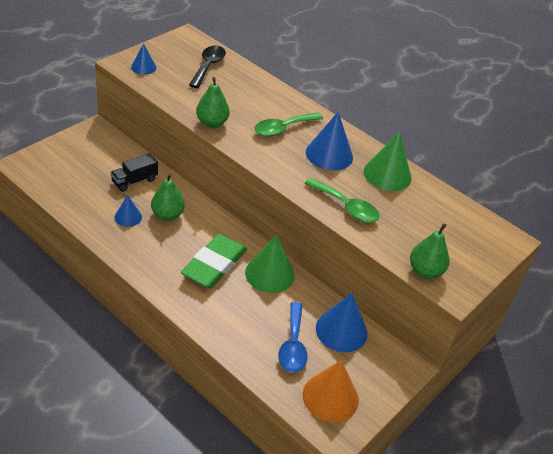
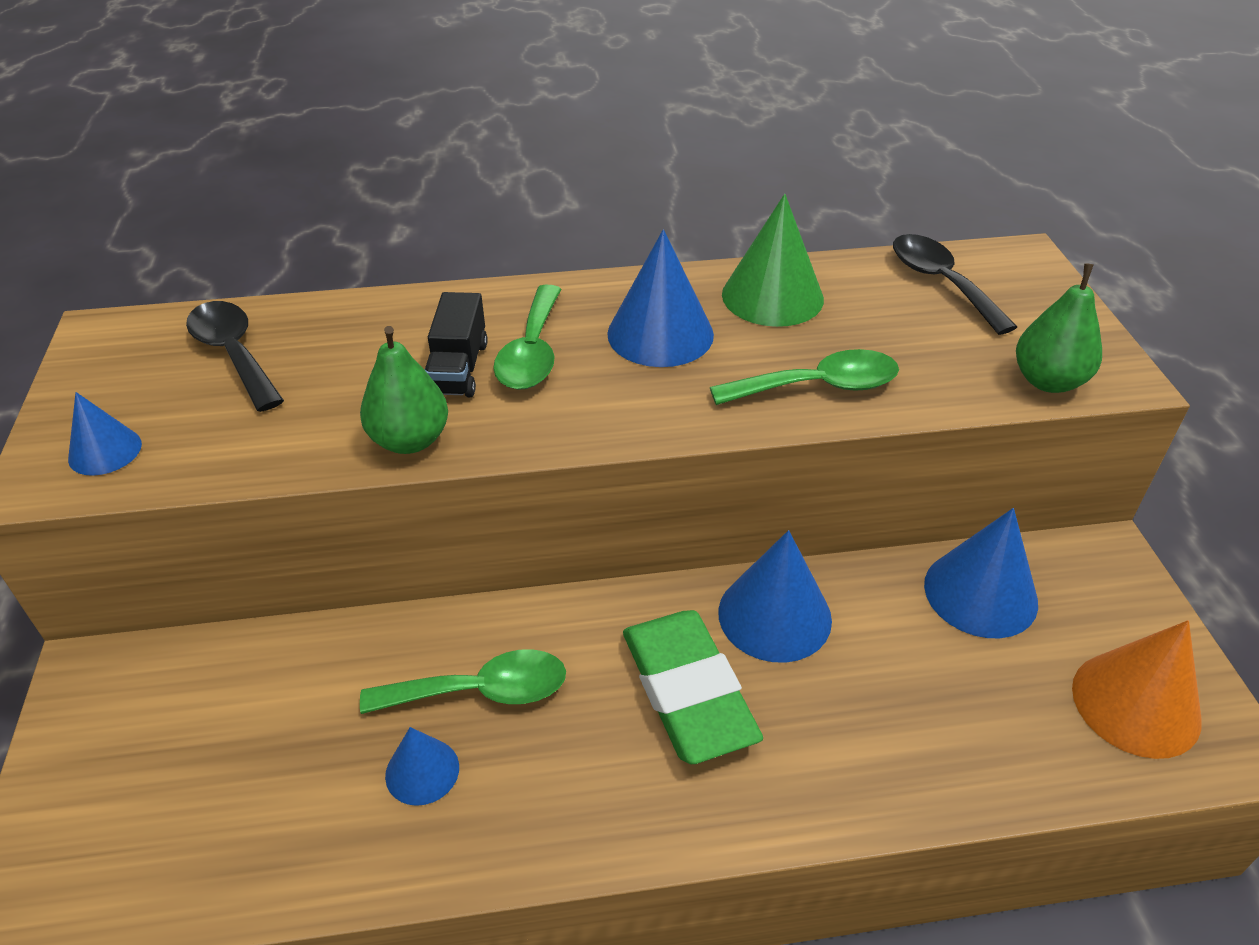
camera: 45 degrees left, 0 degrees up
(134, 181) = (325, 693): black truck -> black truck (458, 368)
(167, 215) = (481, 691): green pear -> green spoon
(269, 274) = (774, 615): green cone -> blue cone
(293, 345) = (979, 687): blue spoon -> none
(457, 219) = (941, 282): none -> black spoon

